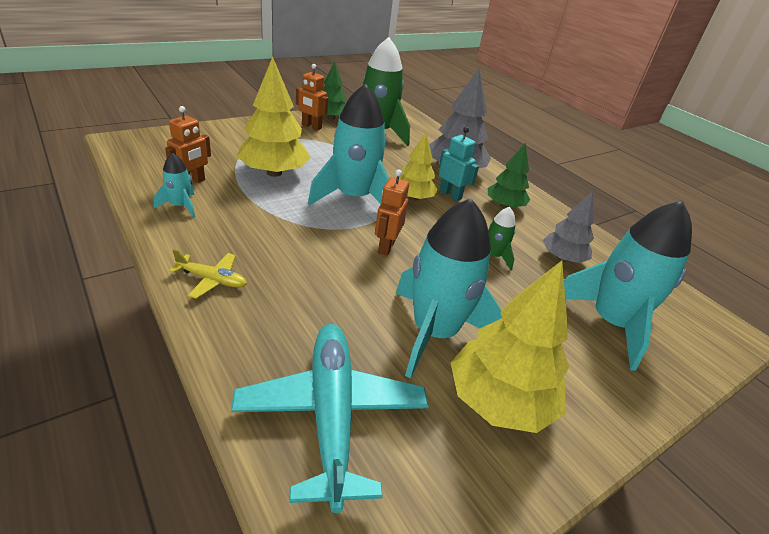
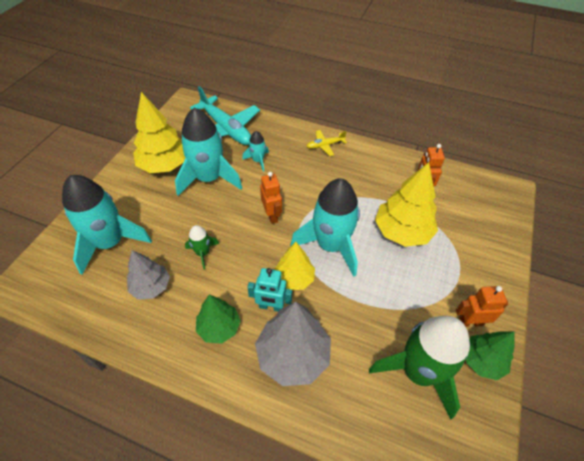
camera: 150 degrees right, 15 degrees up
(180, 206) = (398, 170): turquoise rocket -> turquoise rocket (258, 160)

